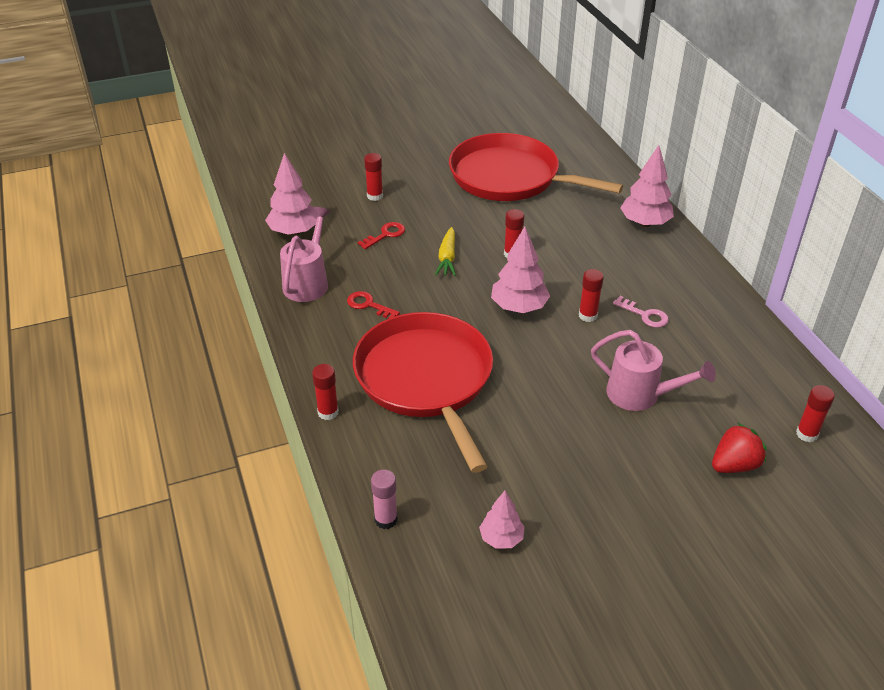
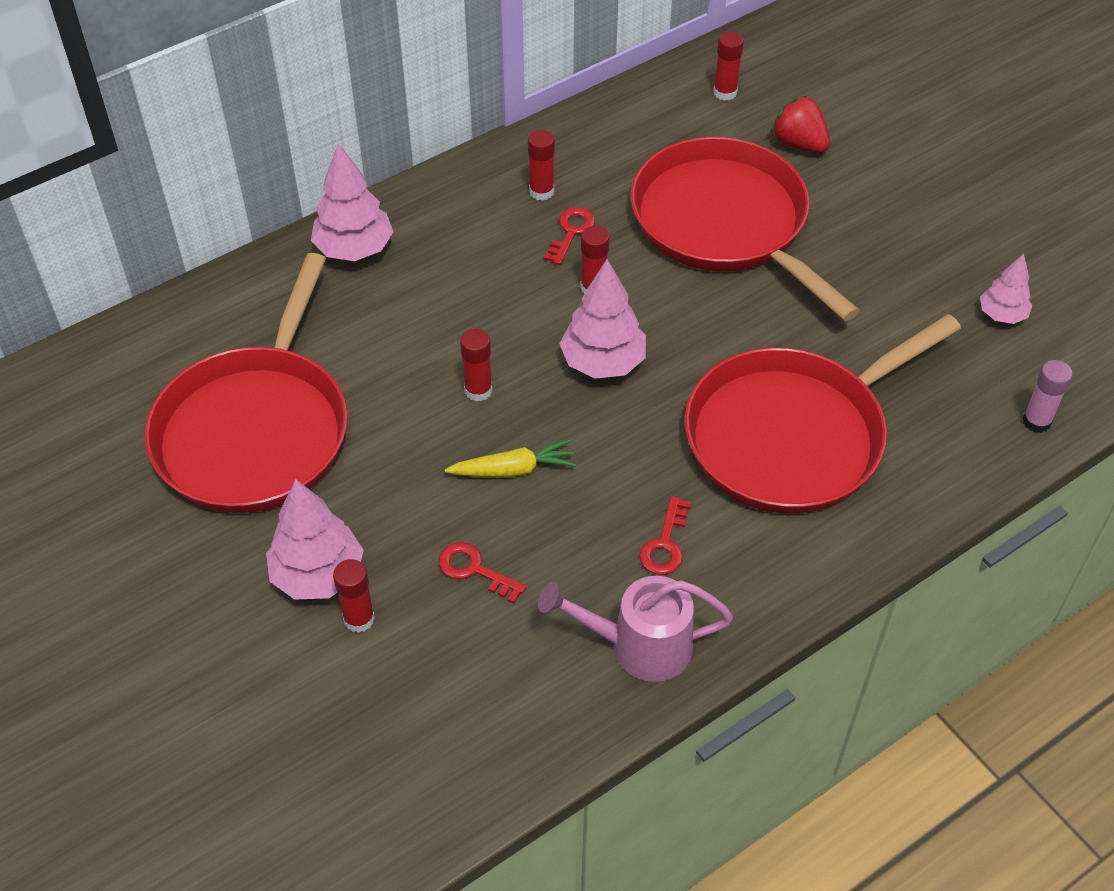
camera: 105 degrees left, 10 degrees up
(294, 231) = (504, 716): pink tree -> pink tree (318, 575)
(328, 412) = (904, 529): red glue stick -> red glue stick (541, 191)
(641, 395) = (725, 223): pink watering can -> red pan
(645, 315) = (571, 232): pink key -> red key

